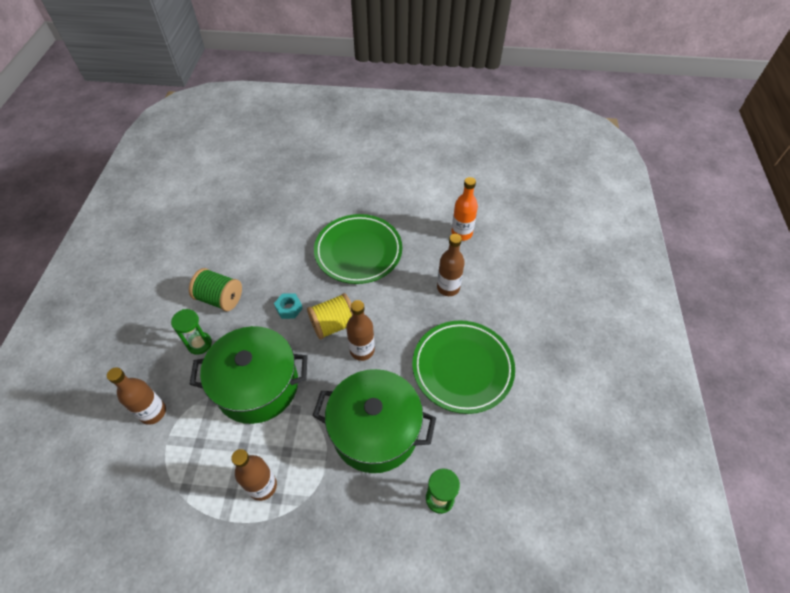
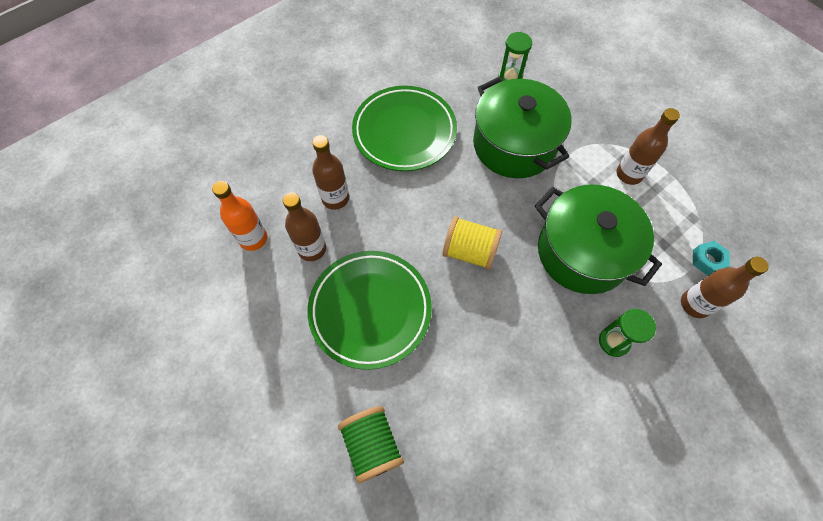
camera: 135 degrees left, 10 degrees up
(220, 298) = (560, 381): green spool -> green spool (372, 445)
(289, 308) = (497, 305): turquoise nut -> turquoise nut (707, 260)
(362, 350) = (467, 208): brown bottle -> brown bottle (312, 249)

